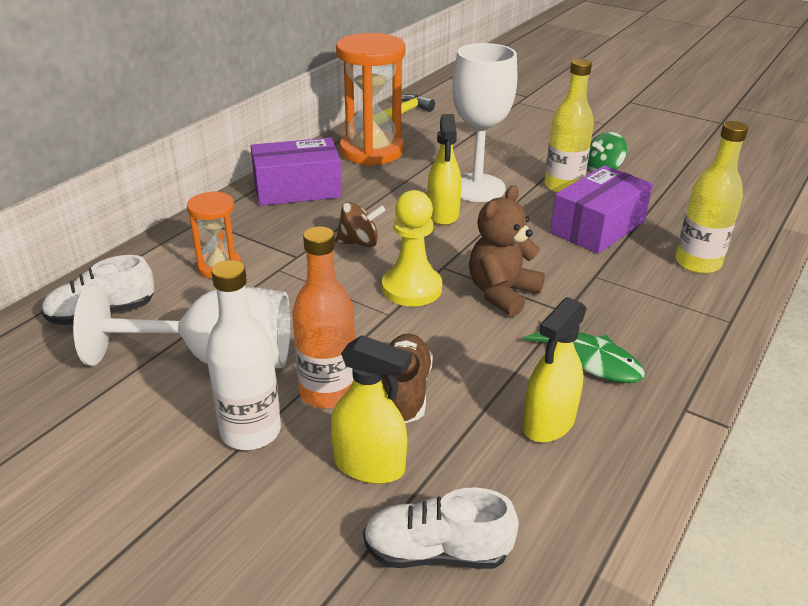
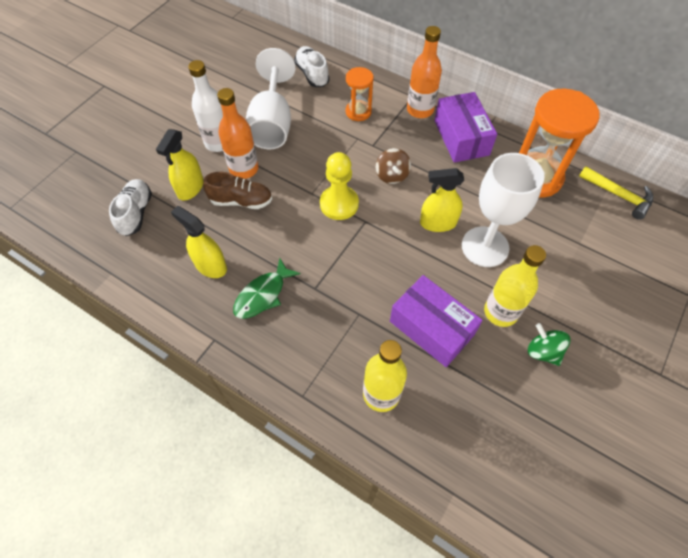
camera: 90 degrees right, 25 degrees up
(234, 215) = (420, 110): none -> orange bottle
(502, 293) = (334, 253): brown teddy bear -> none

